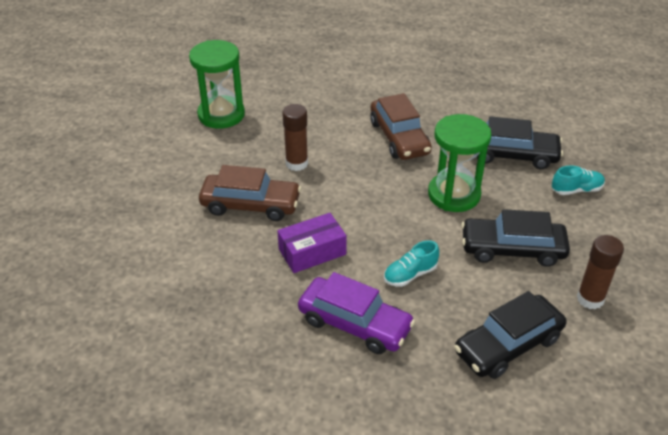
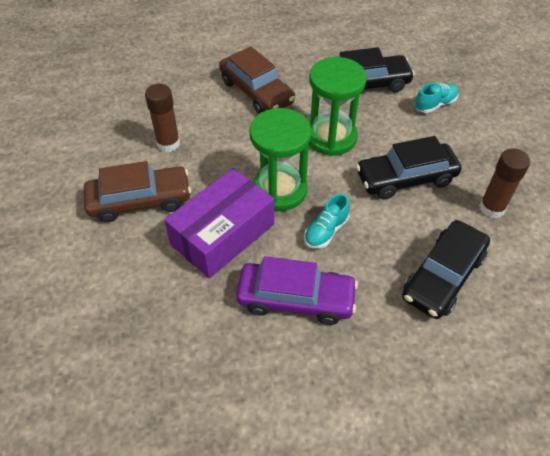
camera: 20 degrees left, 10 degrees up
(221, 115) = (69, 109): green hourglass -> green hourglass (279, 190)
(312, 252) = (223, 234): purple box -> purple box, size x1.51

